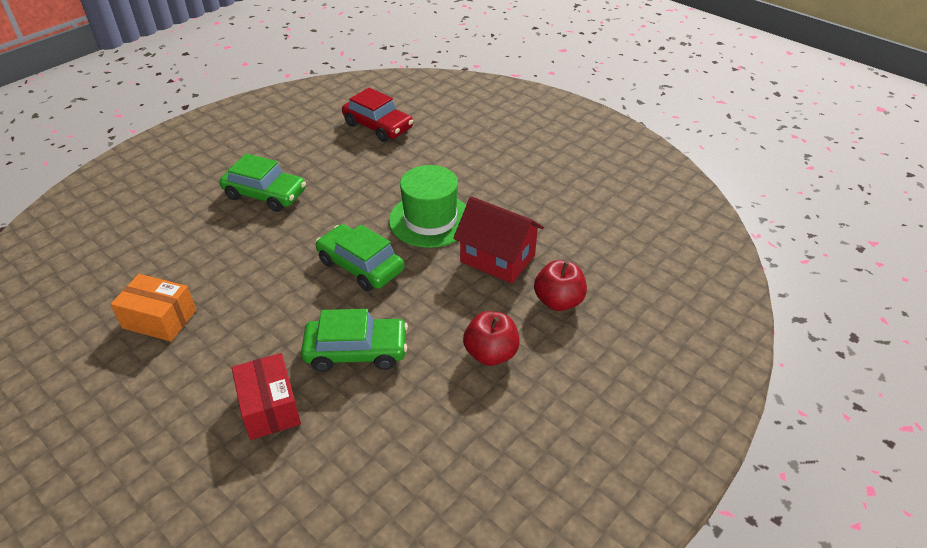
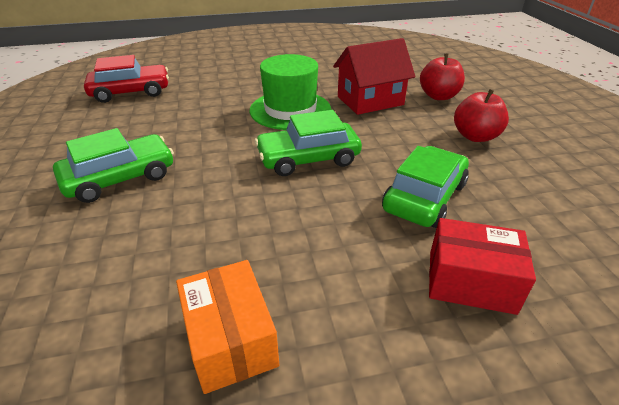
camera: 55 degrees left, 5 degrees down
(160, 319) = (230, 339): orange box -> orange box turned 75 degrees counterclockwise

